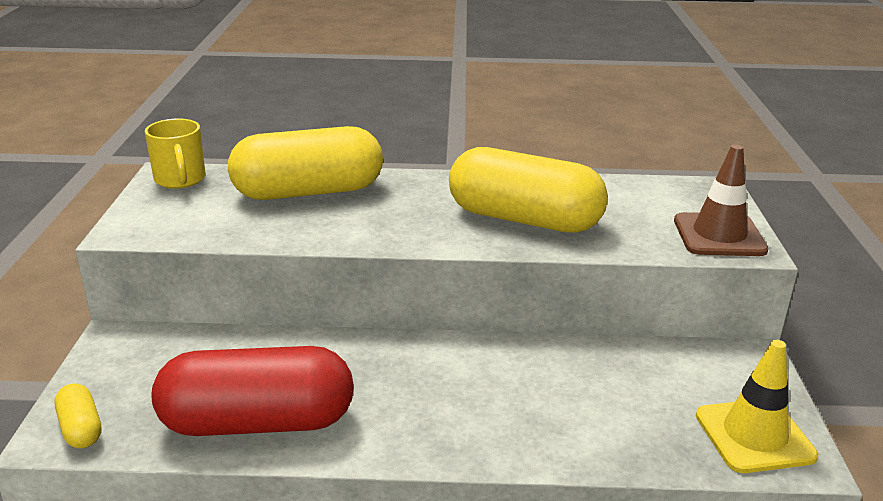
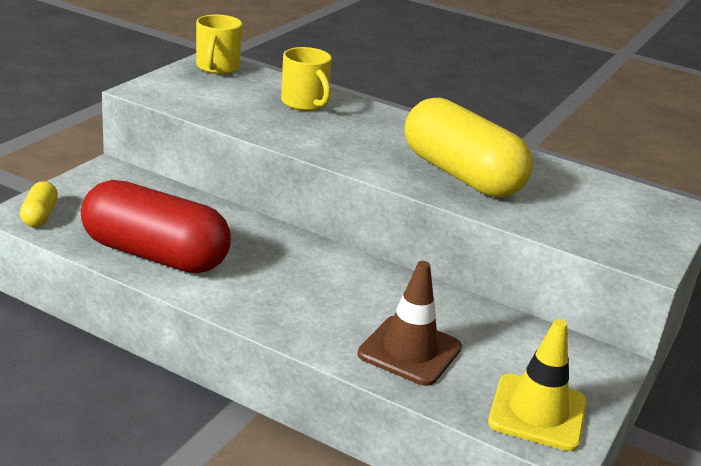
camera: 25 degrees right, 0 degrees up
(308, 192) = (305, 103): yellow capsule -> yellow mug
(719, 235) = (630, 242): brown traffic cone -> brown traffic cone (409, 351)

